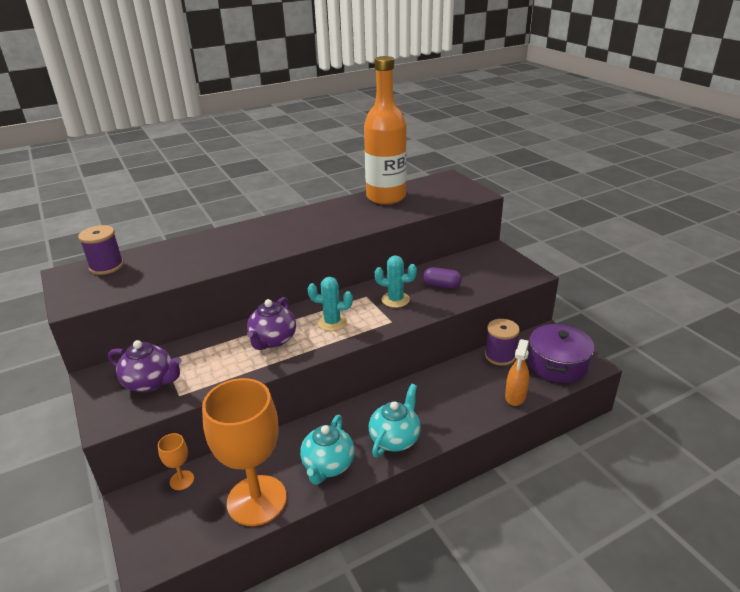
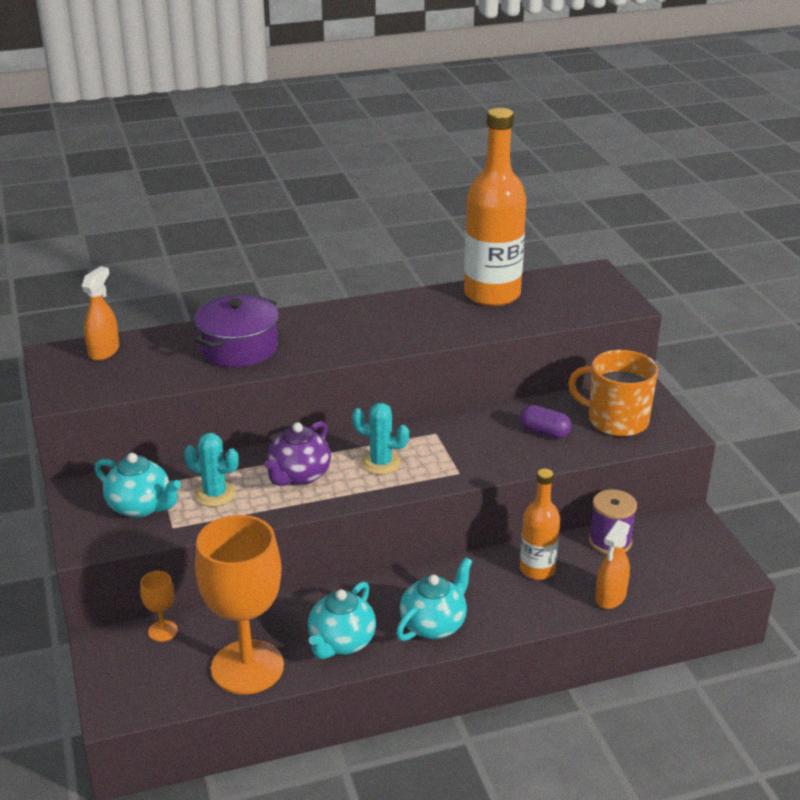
camera: 10 degrees right, 0 degrees up
(106, 266) = (104, 351): purple spool -> orange spray bottle
(150, 382) = (140, 507): purple teapot -> turquoise teapot
(395, 300) = (474, 443): turquoise cactus -> turquoise cactus (215, 494)
(457, 384) = (537, 569): none -> orange bottle
(487, 271) = (616, 420): none -> orange mug
(557, 364) = (686, 565): purple pot -> purple pot (239, 348)

